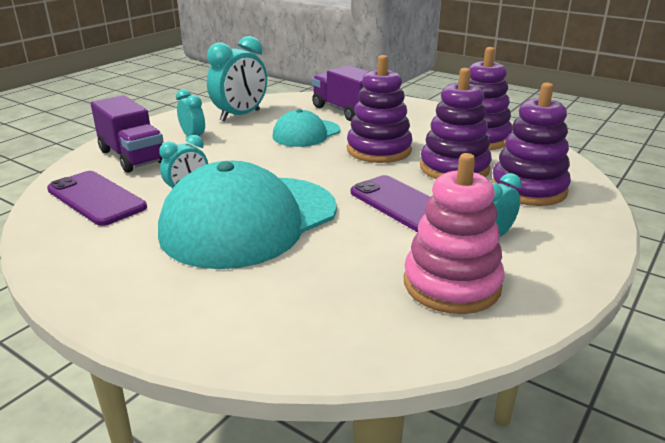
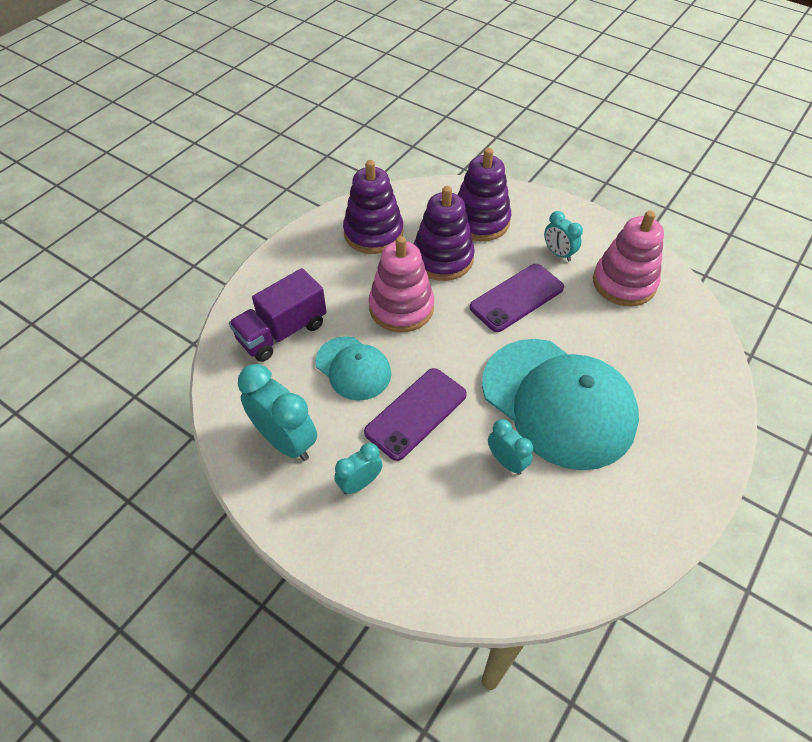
camera: 90 degrees left, 25 degrees up
(96, 198) = (531, 546): purple phone -> purple phone (416, 413)
(132, 157) = (421, 539): purple truck -> none
(379, 150) = (401, 307): purple stacking toy -> pink stacking toy

